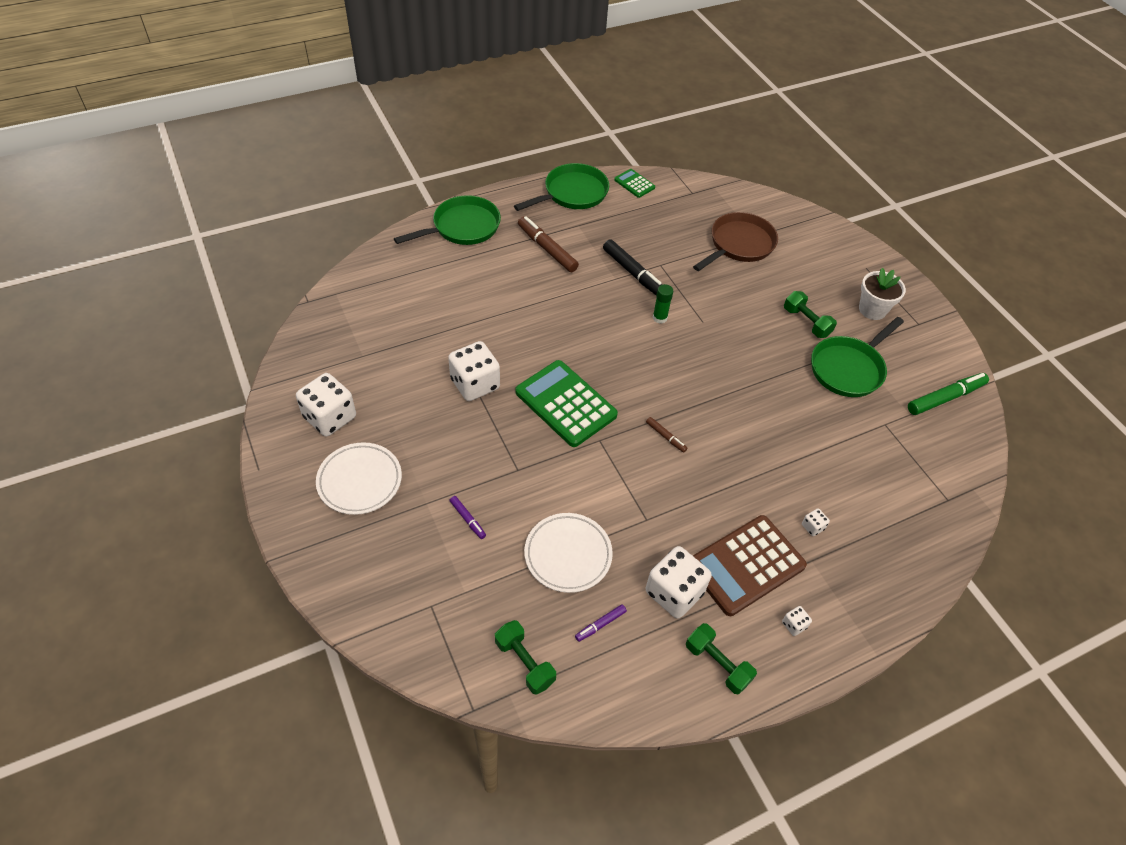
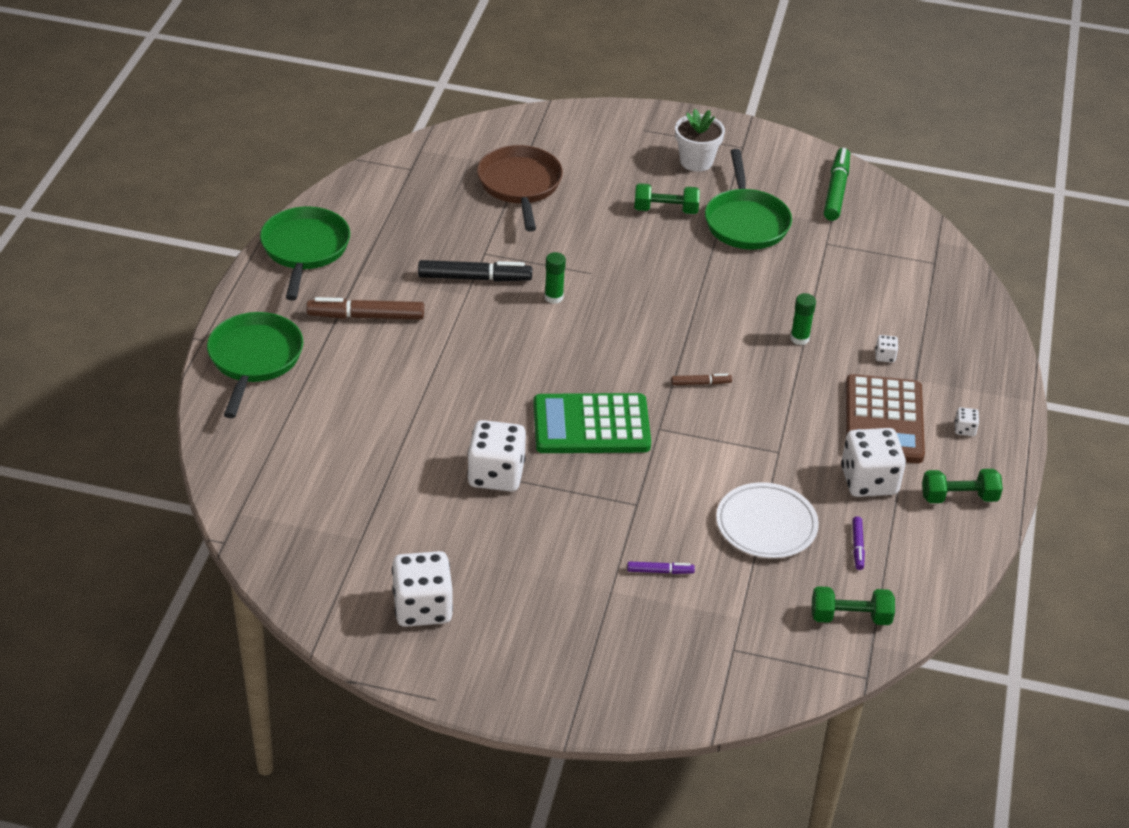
camera: 50 degrees left, 10 degrees down
(360, 481) = (533, 626): white plate -> none
(634, 184) = (347, 198): green calculator -> none
(771, 465) = (799, 338): none -> green glue stick

